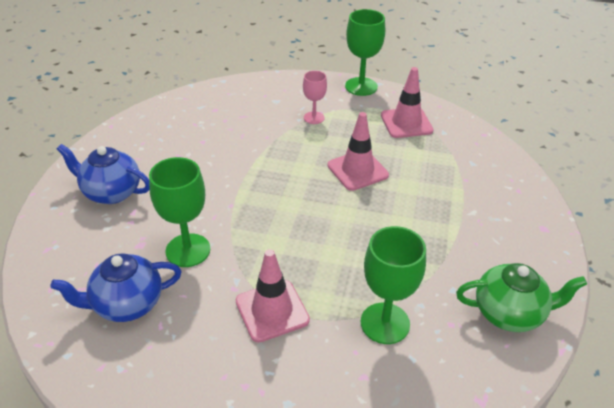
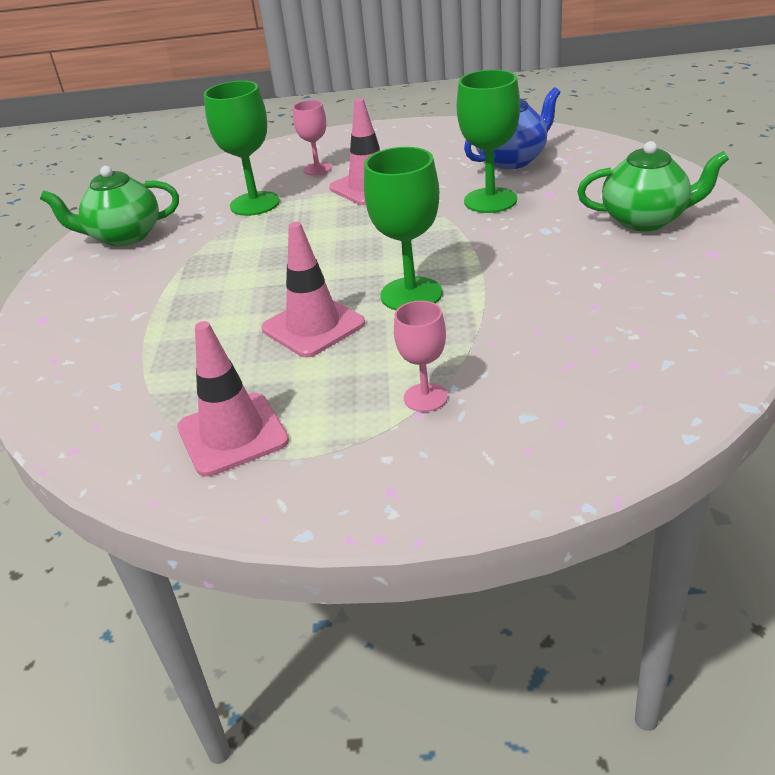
camera: 170 degrees right, 5 degrees down
(111, 192) = (646, 220): blue teapot -> green teapot
(311, 369) = (317, 169): none -> pink goblet
(361, 86) = (348, 510): green goblet -> green goblet (411, 294)

